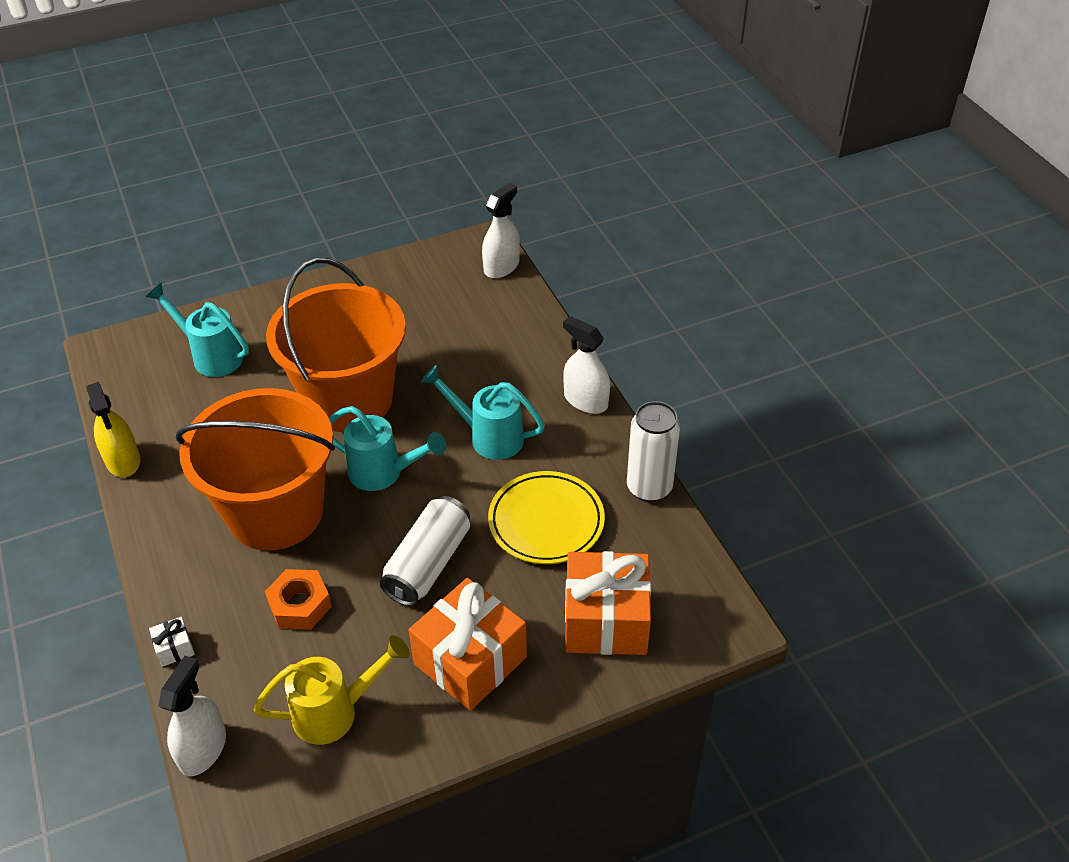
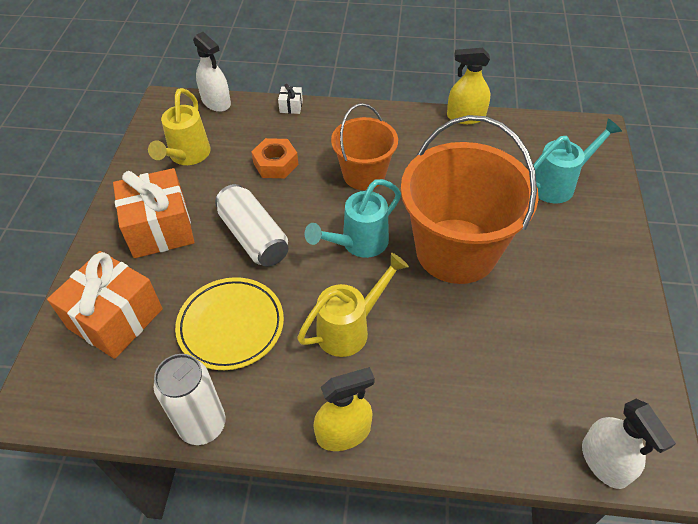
camera: 120 degrees right, 5 degrees up
(275, 512) = (364, 174): orange bucket -> orange bucket, size x0.58
(488, 436) = (350, 328): turquoise watering can -> yellow watering can
(585, 400) = (343, 433): white spray bottle -> yellow spray bottle

